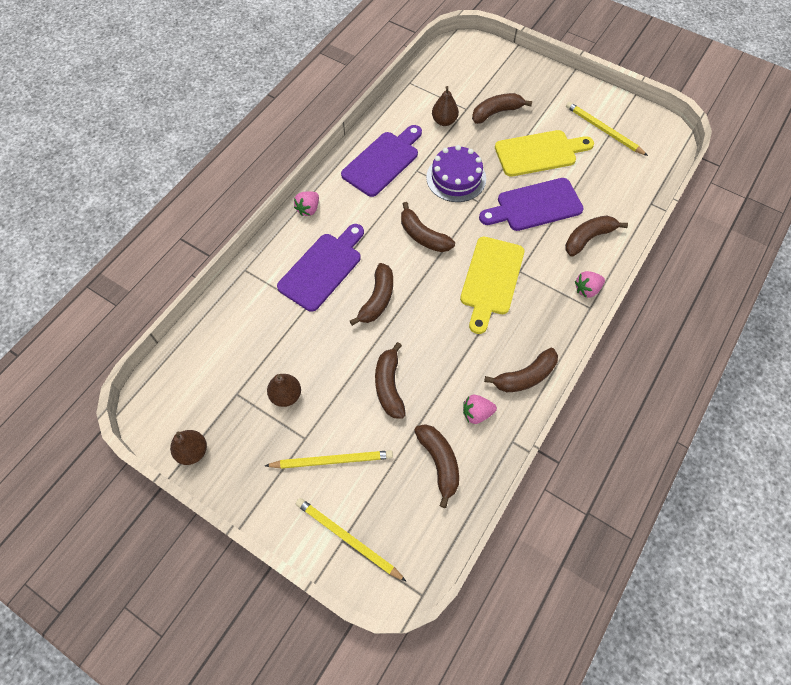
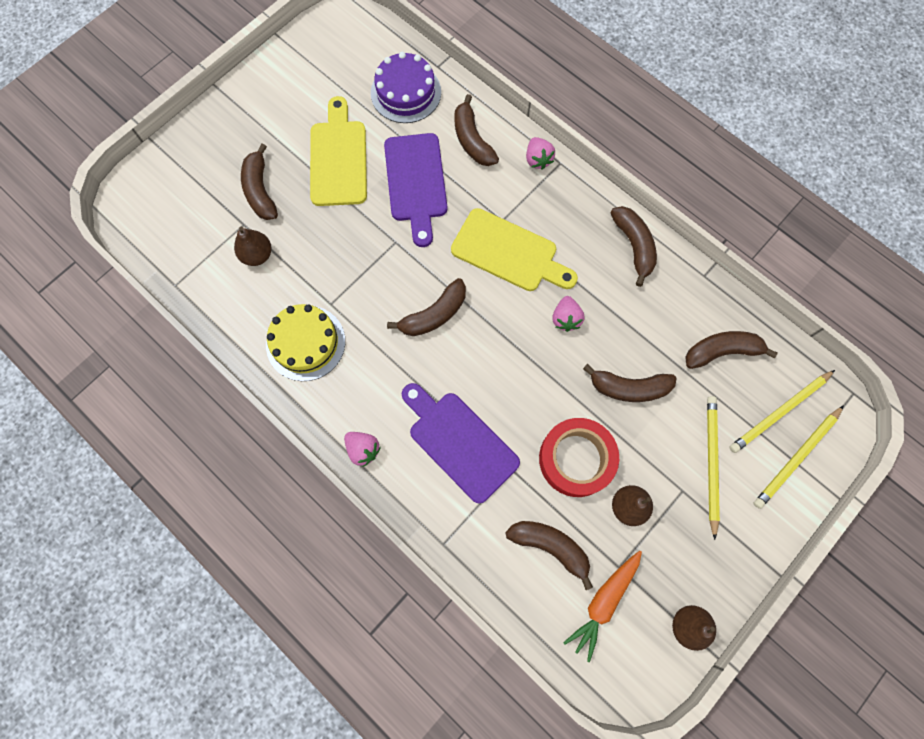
camera: 80 degrees left, 10 degrees up
(209, 385) = (604, 602): none -> orange carrot
(321, 351) = (576, 459): none -> red tape
(377, 299) = (515, 383): brown banana -> brown banana (550, 546)
(383, 161) = (305, 343): purple cutting board -> yellow cake
(456, 178) = (354, 260): purple cake -> purple cake (406, 92)
(476, 413) = (670, 303): pink strawberry -> pink strawberry (565, 319)
(603, 130) = (322, 82): yellow pencil -> yellow pencil (780, 412)

